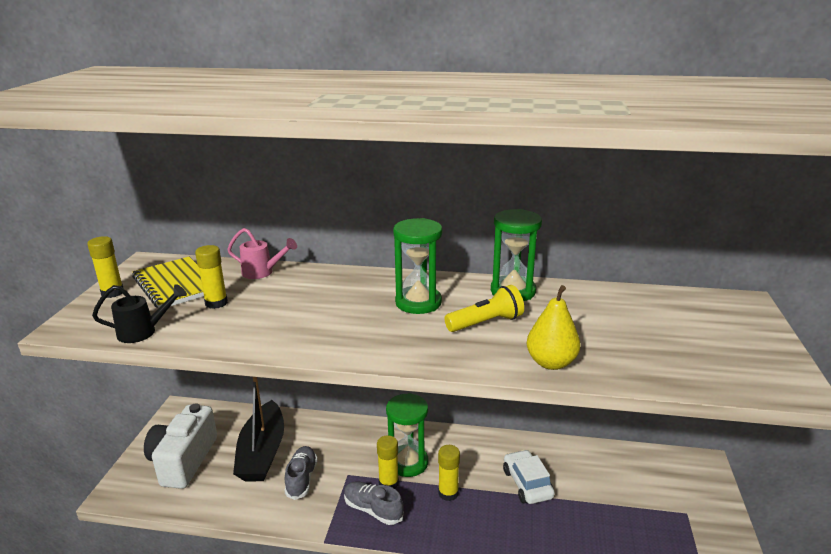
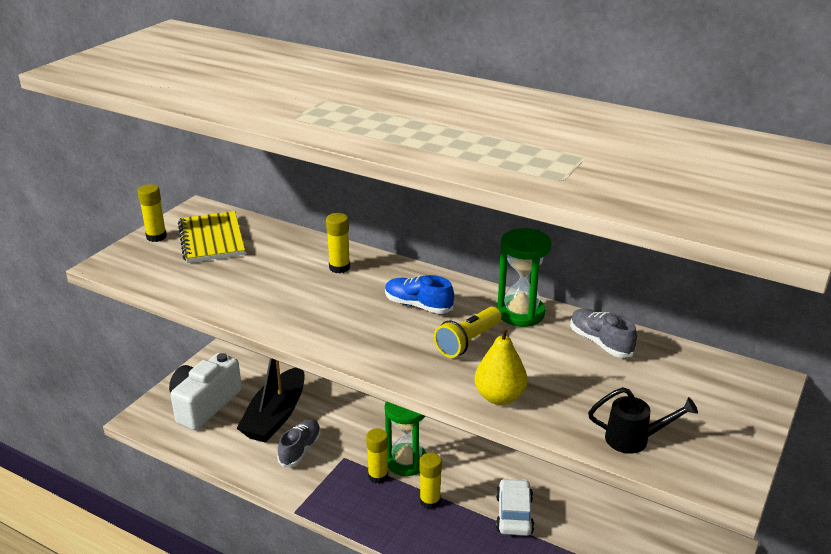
camera: 20 degrees right, 5 degrees up
(144, 332) = (164, 283): black watering can -> black watering can (635, 439)
(216, 303) = (237, 266): yellow glue stick -> yellow glue stick (339, 267)
(262, 272) = (294, 241): pink watering can -> none
(373, 510) = (351, 496): grey shoe -> grey shoe (600, 342)
(418, 303) = (418, 305): green hourglass -> blue shoe
(486, 323) = (468, 342): yellow flashlight -> yellow flashlight turned 135 degrees clockwise

